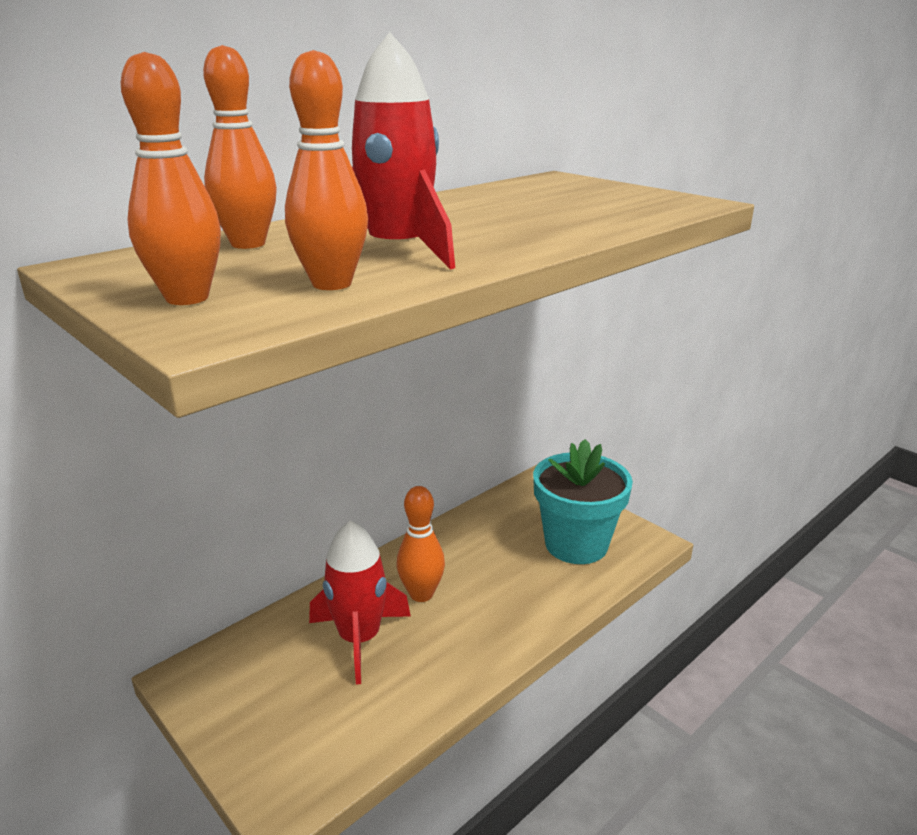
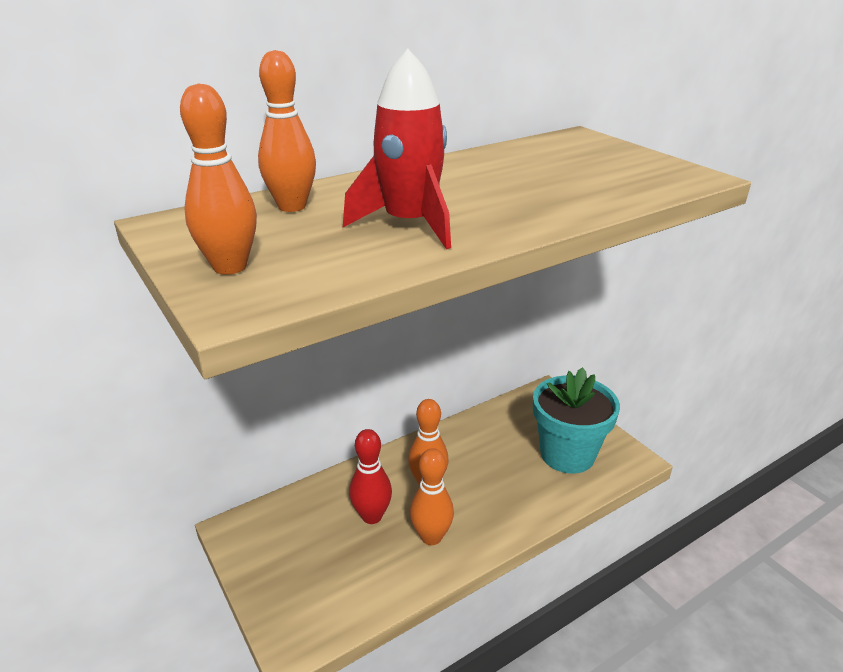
camera: 10 degrees right, 5 degrees up
(332, 284) = (345, 259): orange bowling pin -> orange bowling pin (431, 537)
(359, 639) = (372, 516): red rocket -> red bowling pin

